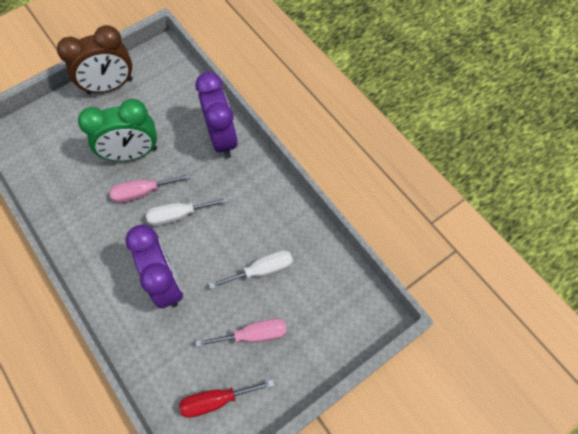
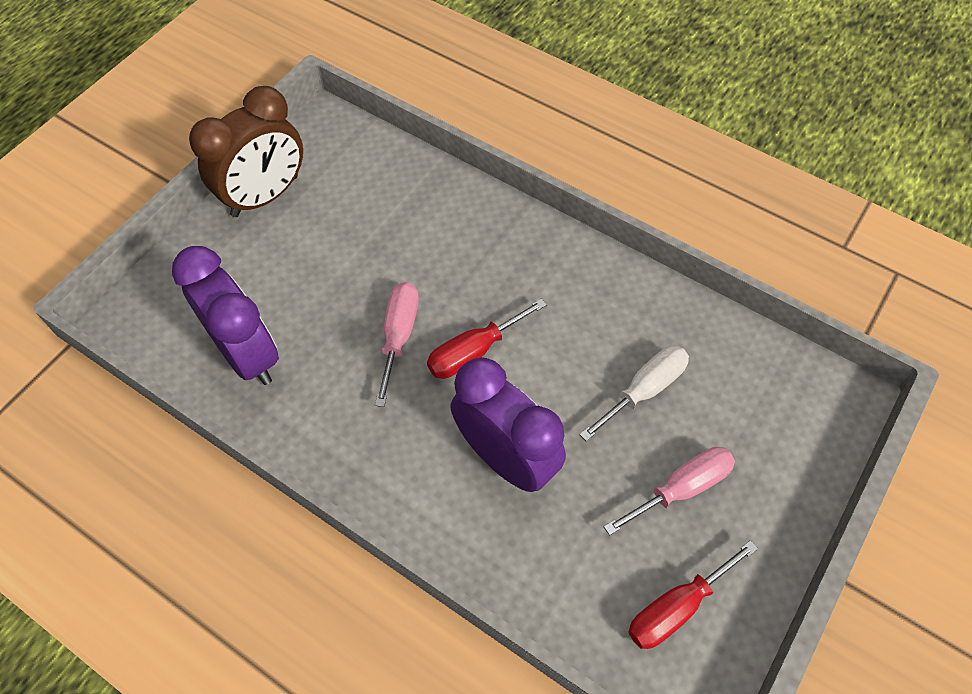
camera: 20 degrees left, 5 degrees down
(132, 153) = (352, 284): green clock -> none
(143, 192) = (399, 336): pink screwdriver -> pink screwdriver turned 135 degrees clockwise
(179, 215) = (474, 352): white screwdriver -> red screwdriver
(222, 138) = (483, 220): purple clock -> purple clock (247, 354)

